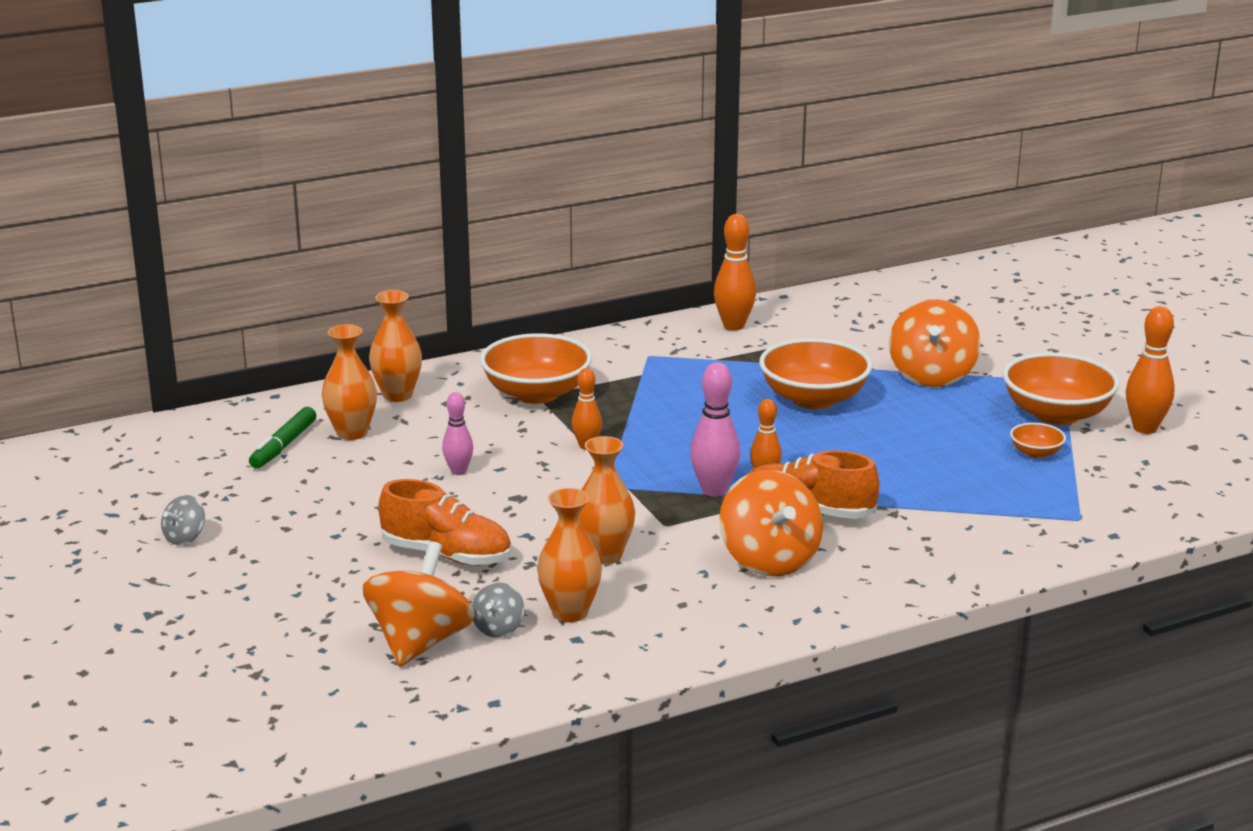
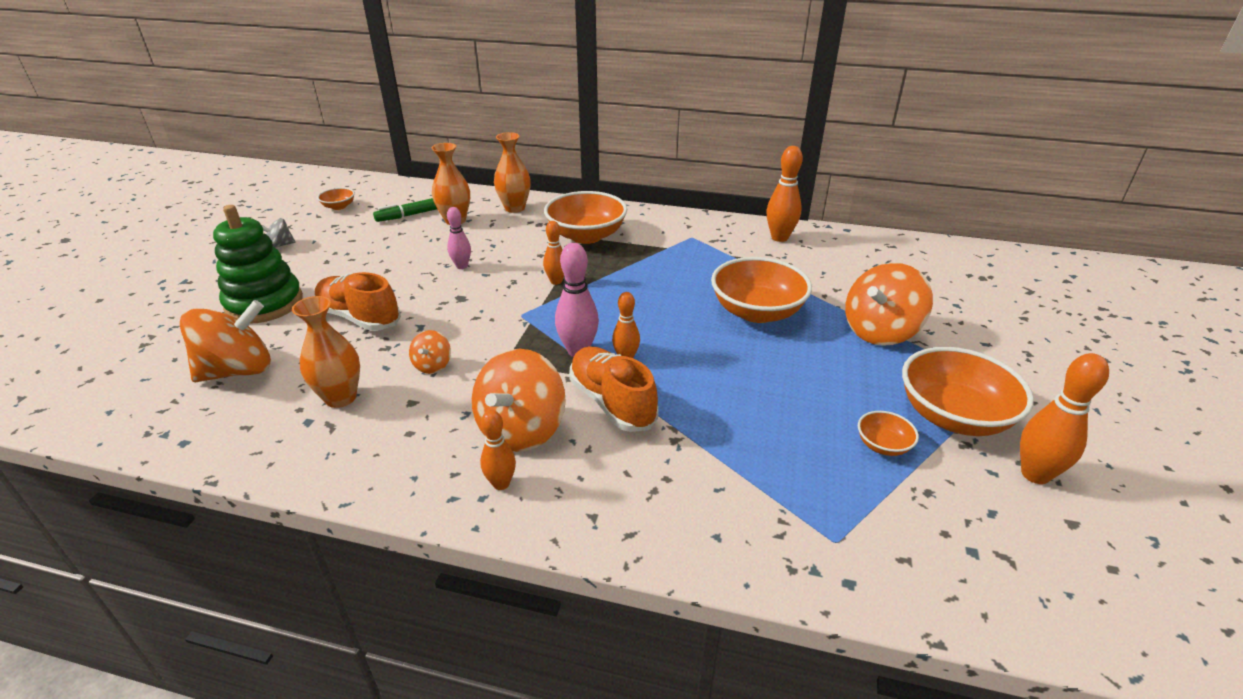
camera: 40 degrees right, 10 degrees up
(160, 473) = (339, 207): none -> orange bowl
(309, 589) = (264, 303): none -> green stacking toy
(447, 555) = (359, 317): orange shoe -> orange shoe turned 150 degrees clockwise
(498, 628) = (287, 385): grey spinning top -> none
(604, 555) = (432, 365): orange vase -> orange spinning top
(816, 595) = (501, 483): none -> orange bowling pin

